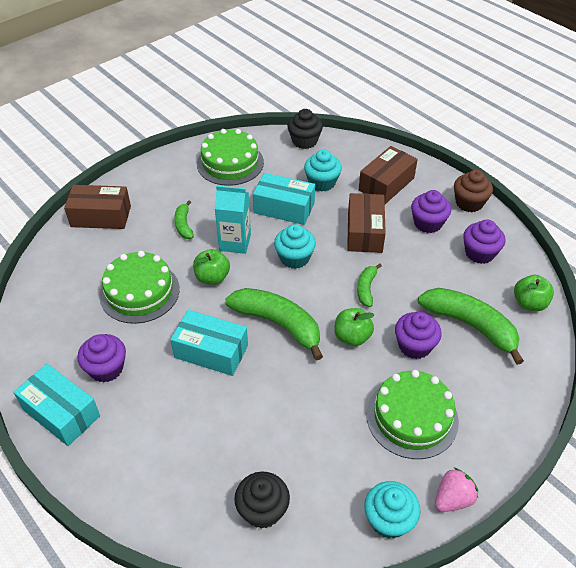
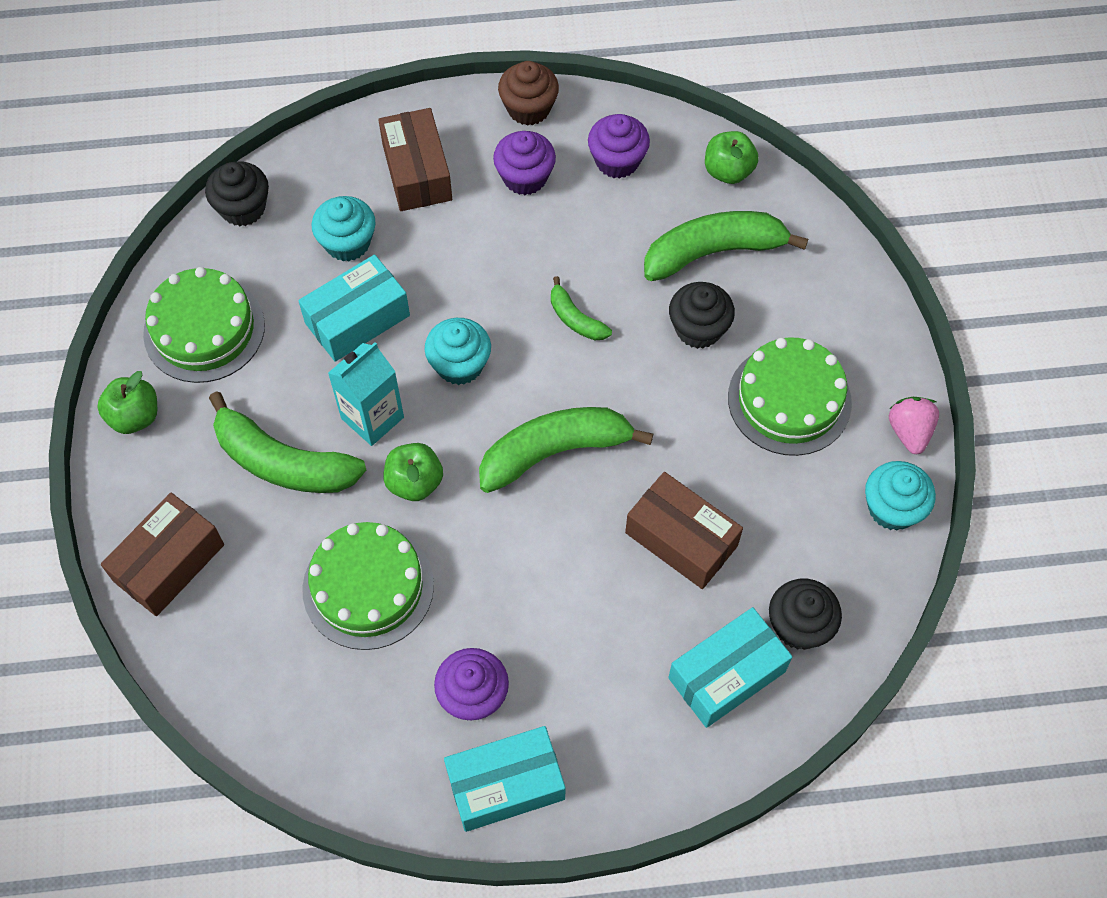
camera: 55 degrees left, 15 degrees up
(184, 225) = (283, 462): green banana -> green banana, size x1.97
(211, 351) = (539, 554): turquoise box -> turquoise box (726, 675)
(352, 337) = (636, 384): green apple -> green apple (135, 416)
(364, 232) = (481, 256): brown box -> brown box (681, 539)
(414, 346) = (698, 329): purple cupcake -> black cupcake

